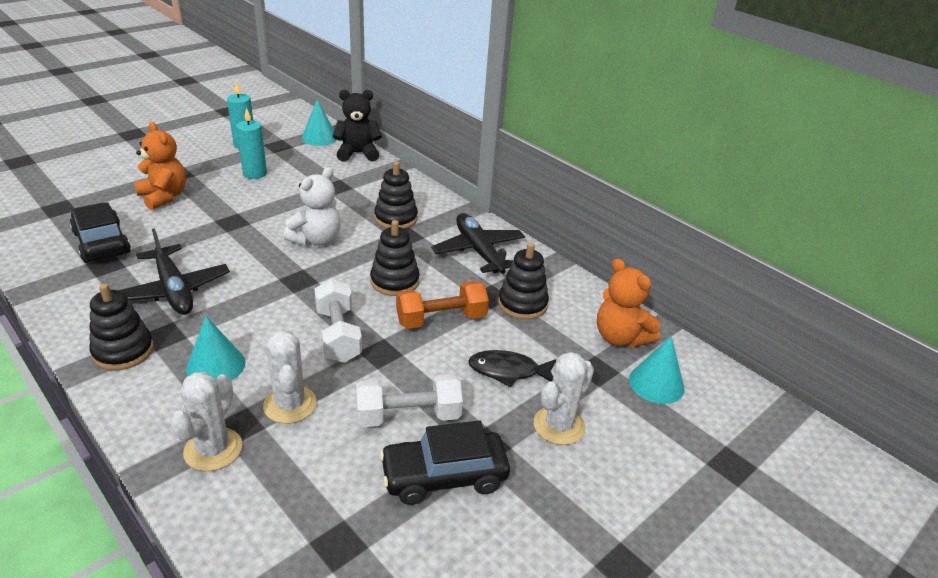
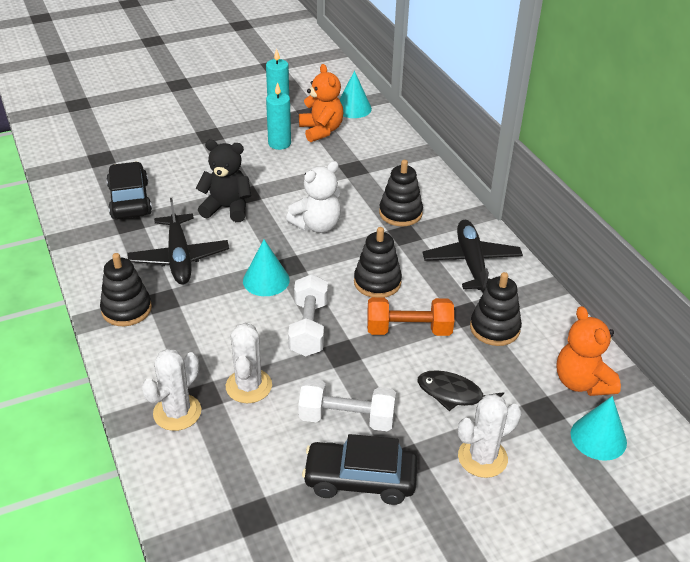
camera: 20 degrees right, 5 degrees up
(164, 197) = (192, 159): orange teddy bear -> orange teddy bear (321, 130)
(216, 365) = (197, 337): turquoise cone -> turquoise cone (266, 280)
(358, 153) = (386, 132): black teddy bear -> black teddy bear (227, 208)

